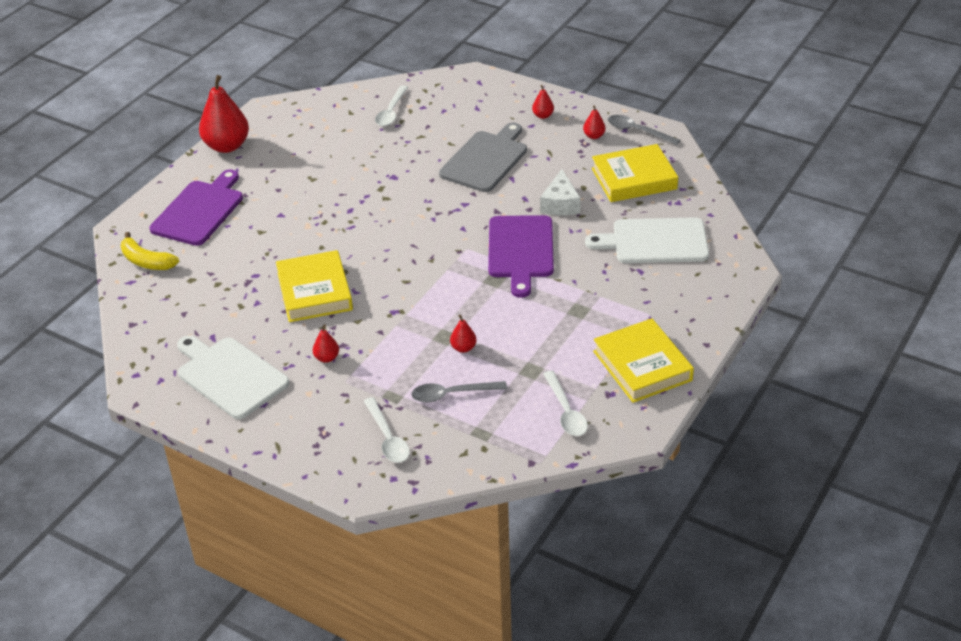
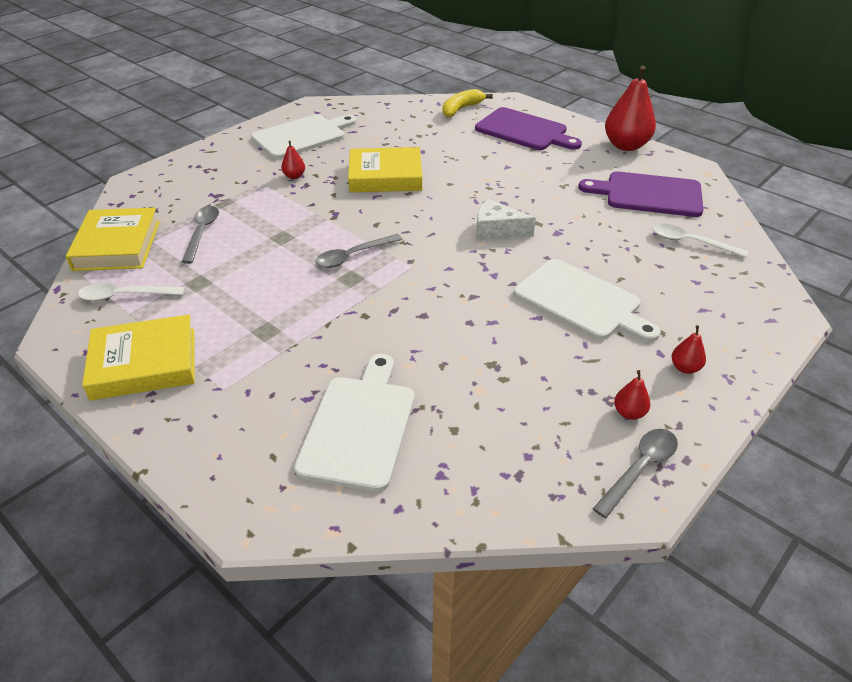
camera: 100 degrees right, 0 degrees up
(387, 438) = (177, 196): white spoon -> none
(462, 284) = (353, 256): none -> grey spoon
(463, 348) = (258, 246): red pear -> none
(486, 160) = (581, 301): grey cutting board -> white cutting board
(520, 250) = (392, 303): purple cutting board -> purple cutting board (648, 194)
(560, 204) = (472, 350): white cheese -> white cheese (497, 230)
(634, 179) = (511, 436): yellow book -> yellow book (117, 245)

